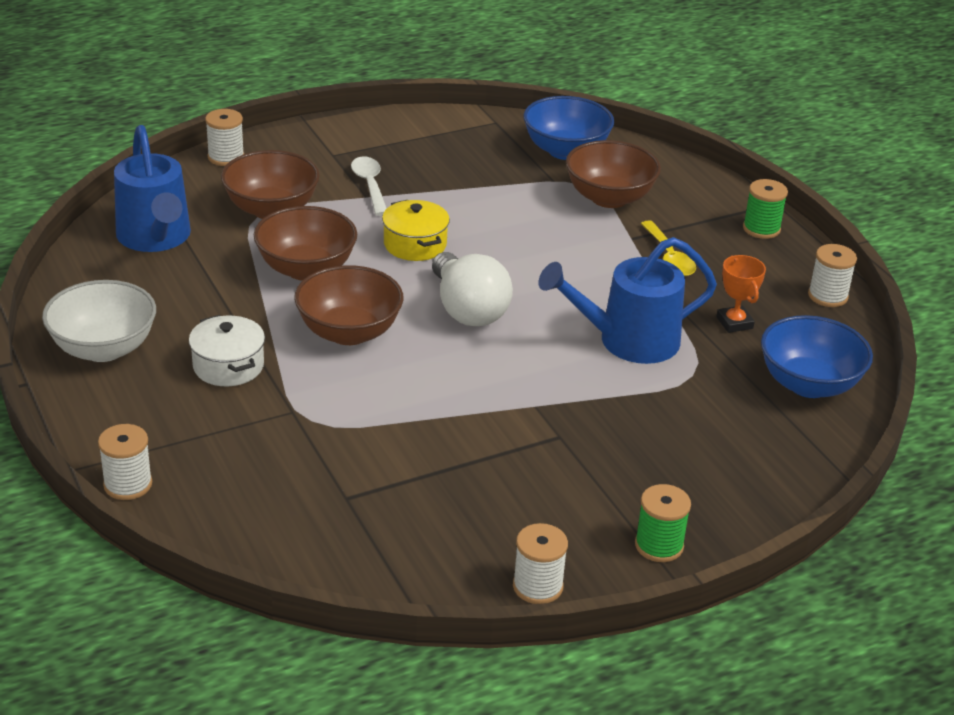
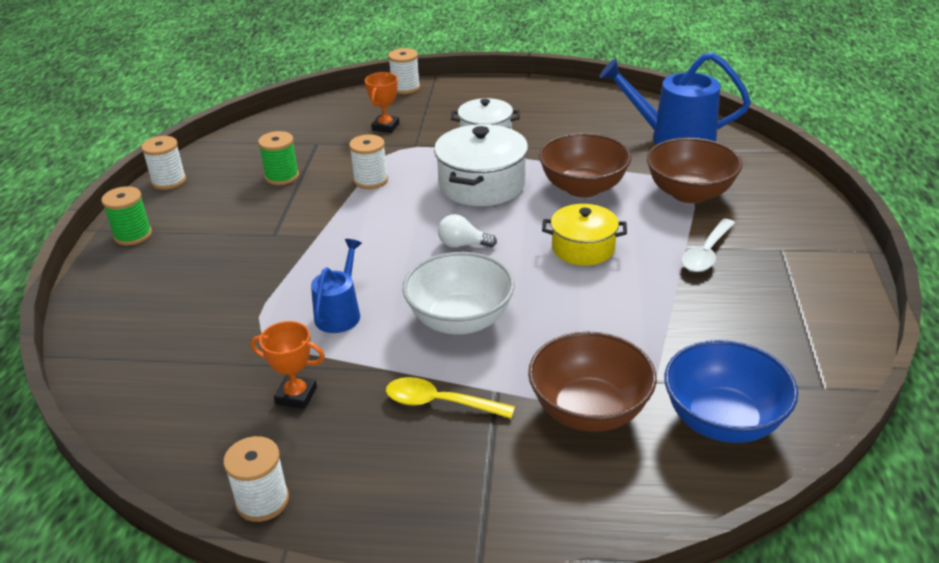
camera: 125 degrees right, 0 degrees up
(103, 348) = (543, 100): white bowl -> white bowl (460, 320)
(226, 157) = (799, 192): white spool -> white spool (371, 180)
(261, 455) = (385, 127): none -> orange trophy
(349, 332) = (482, 185): brown bowl -> white pot
(370, 185) = (706, 253): white spoon -> white spoon turned 105 degrees clockwise
(467, 310) = (463, 245): white light bulb -> white light bulb, size x0.50
(627, 341) = (340, 313): blue watering can -> blue watering can, size x0.57
(761, 229) = (432, 520): green spool -> green spool (282, 176)
(808, 384) = (168, 398): blue bowl -> none

